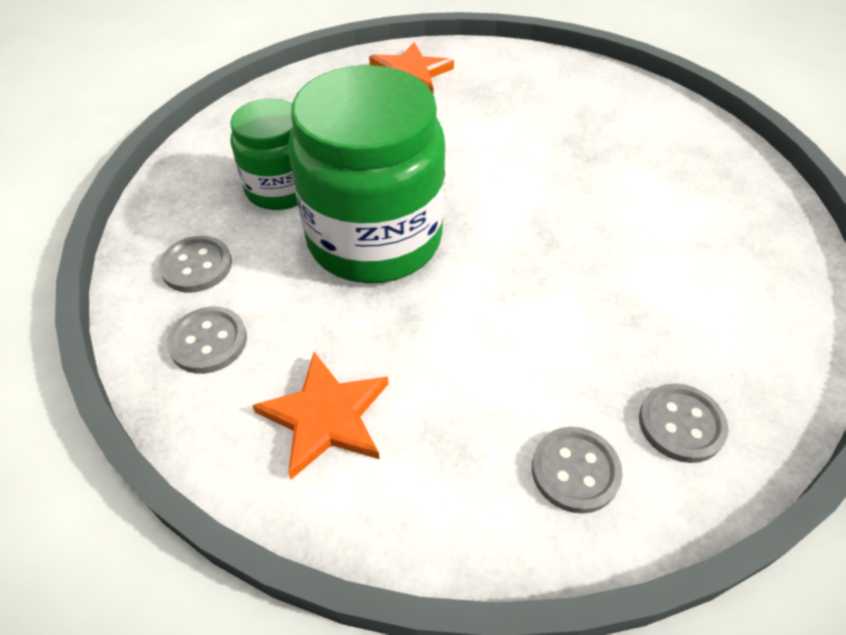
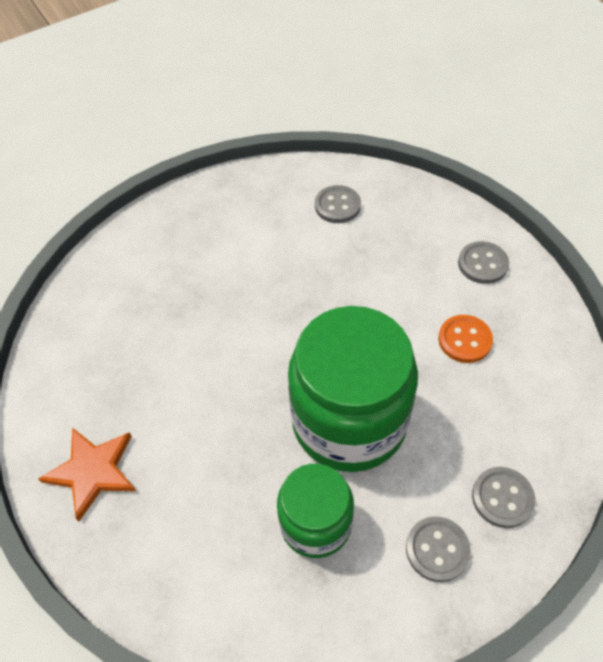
camera: 105 degrees left, 5 degrees up
(326, 416) = (517, 394): orange star -> none
(437, 388) = (464, 340): none -> orange button
(681, 424) = (429, 223): grey button -> grey button (337, 206)

